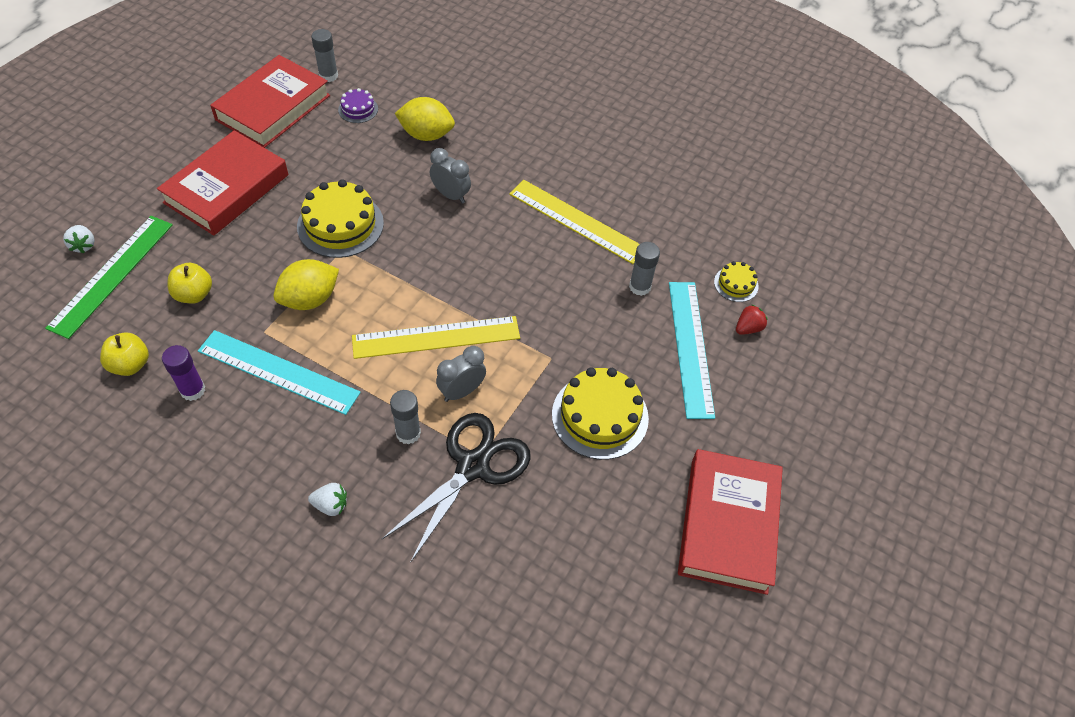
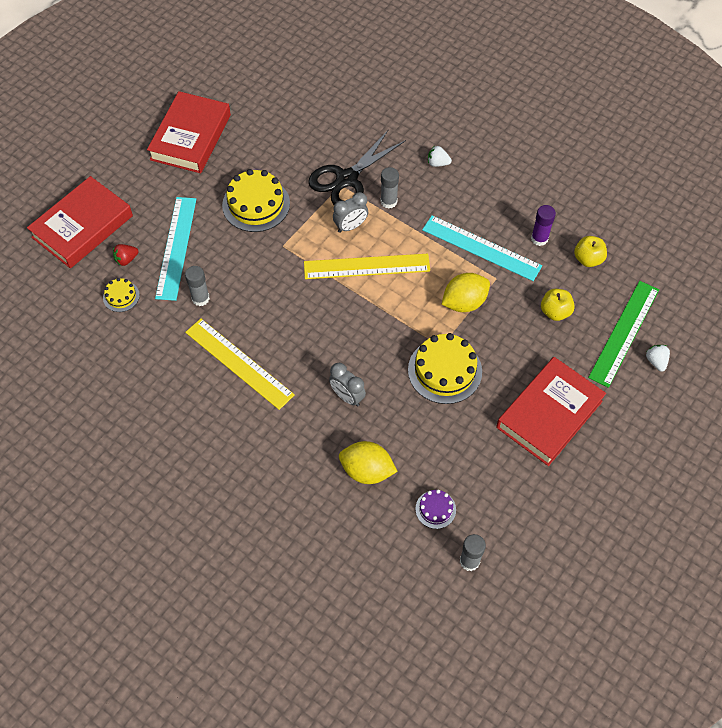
camera: 170 degrees left, 5 degrees up
(273, 108) = (522, 515): red book -> red book (82, 226)

